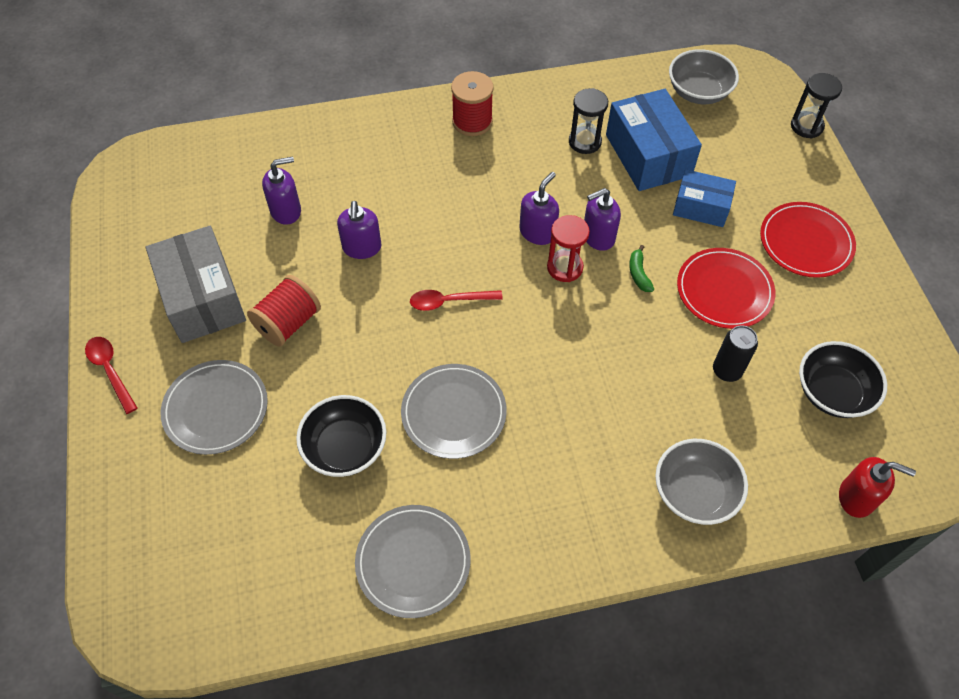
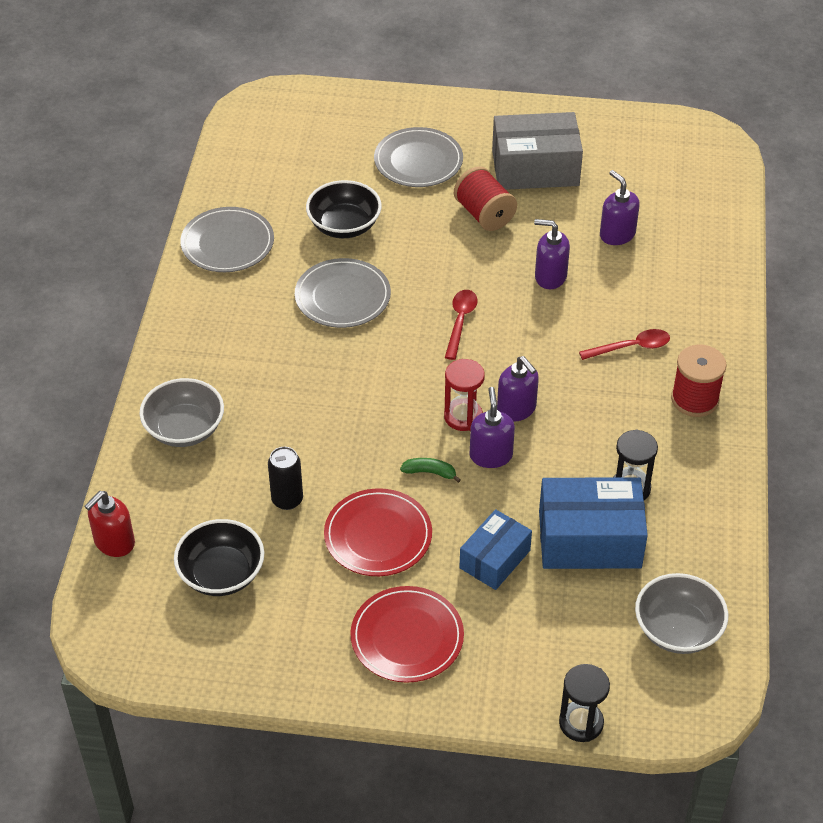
camera: 110 degrees right, 10 degrees down
(110, 371) = (483, 110): red spoon -> red spoon (631, 347)
(286, 211) = (617, 234): purple soap dispenser -> purple soap dispenser turned 150 degrees clockwise

